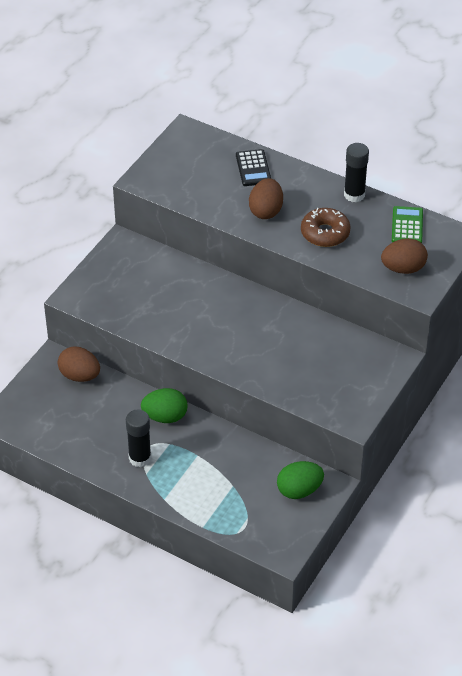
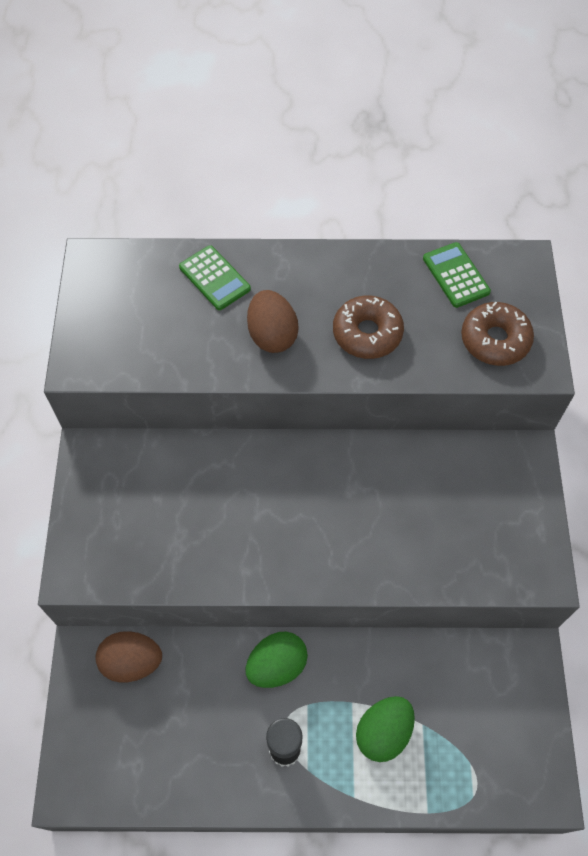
camera: 30 degrees left, 15 degrees up
(253, 168) = (214, 278): black calculator -> green calculator
(299, 490) = (502, 685): green egg -> green egg (383, 732)
(354, 195) = (363, 260): black glue stick -> none
(403, 268) = (495, 340): brown egg -> brown donut

